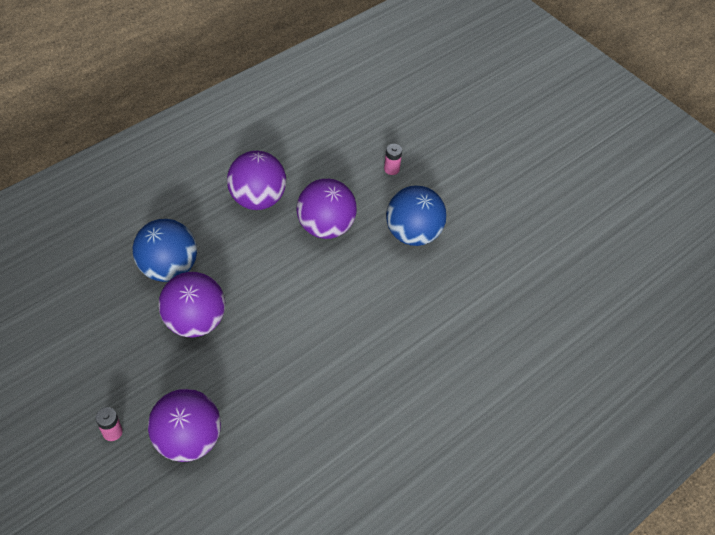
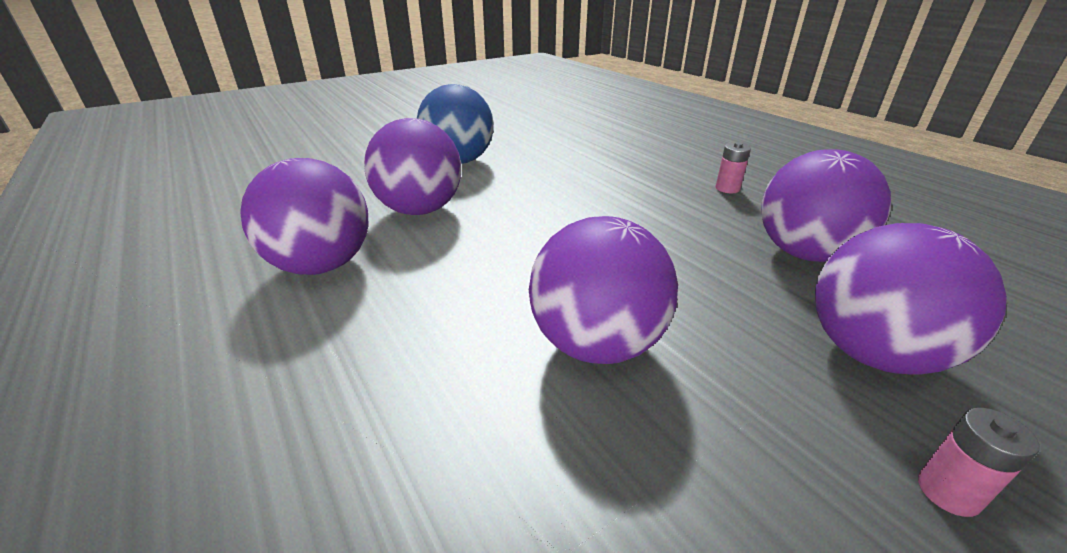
camera: 80 degrees left, 20 degrees down
(169, 268) = (445, 388): blue ball -> none
(284, 442) = (804, 253): none -> purple ball
(391, 169) = (346, 166): pink battery -> pink battery (727, 188)

